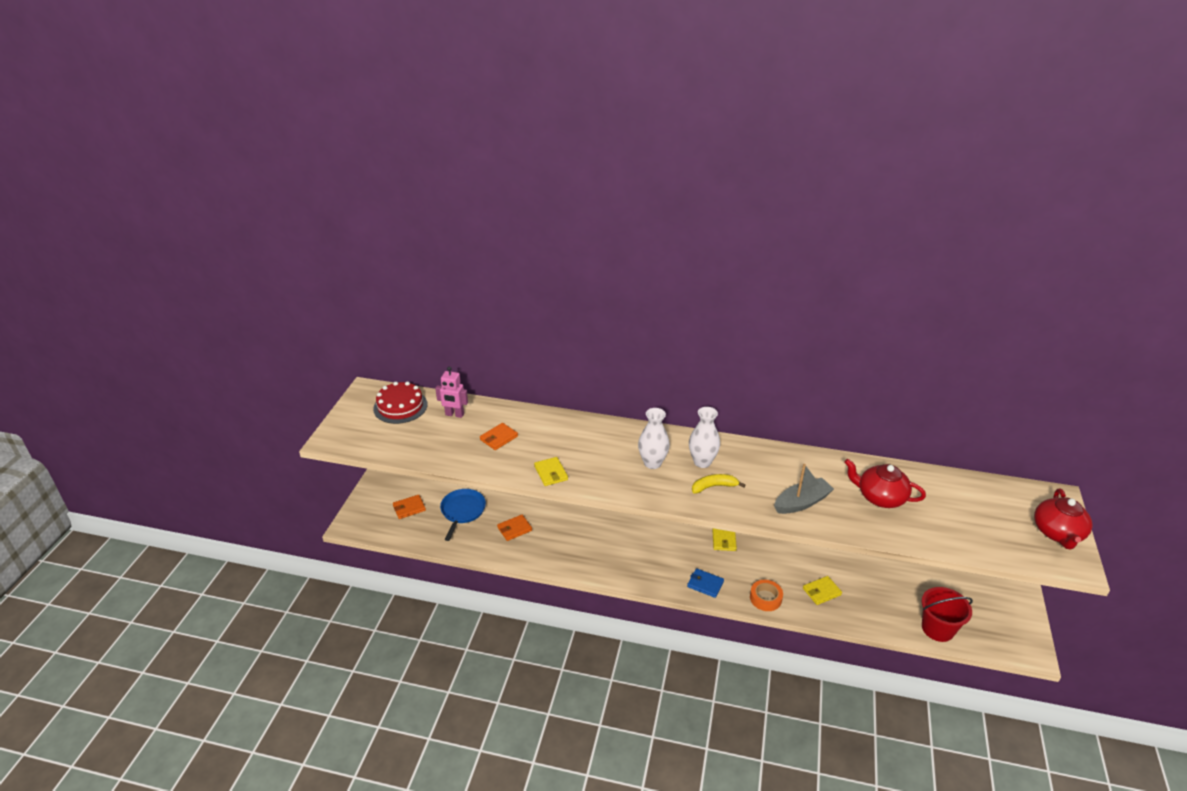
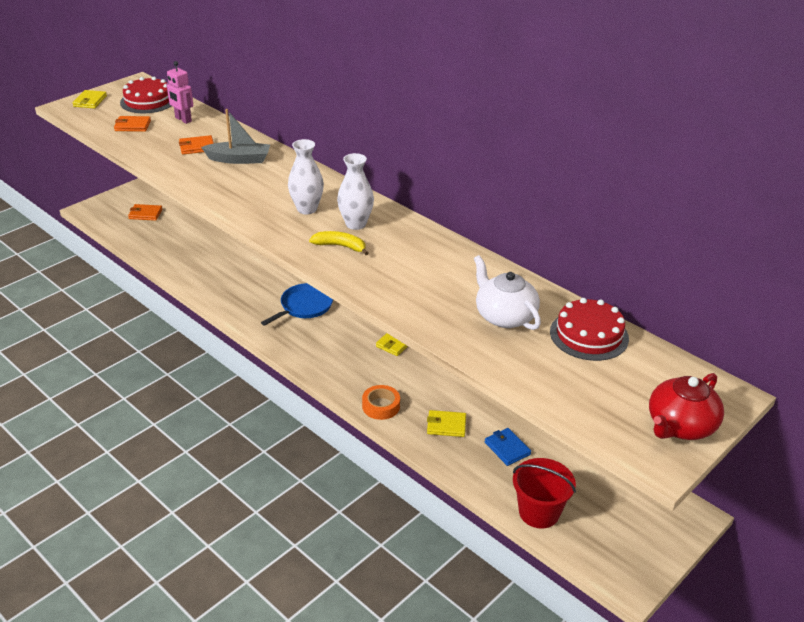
camera: 30 degrees right, 0 degrees up
(462, 511) = (185, 232): blue pan -> blue pan (304, 306)
(514, 529) = (213, 261): orange wallet -> orange wallet (133, 126)
(551, 473) = (206, 186): yellow wallet -> yellow wallet (90, 101)
(705, 584) = (334, 370): blue wallet -> blue wallet (507, 448)
(801, 502) = (412, 289): grey boat -> grey boat (239, 159)
(880, 497) = (504, 316): red teapot -> white teapot
(942, 488) = (589, 335): none -> red cake

